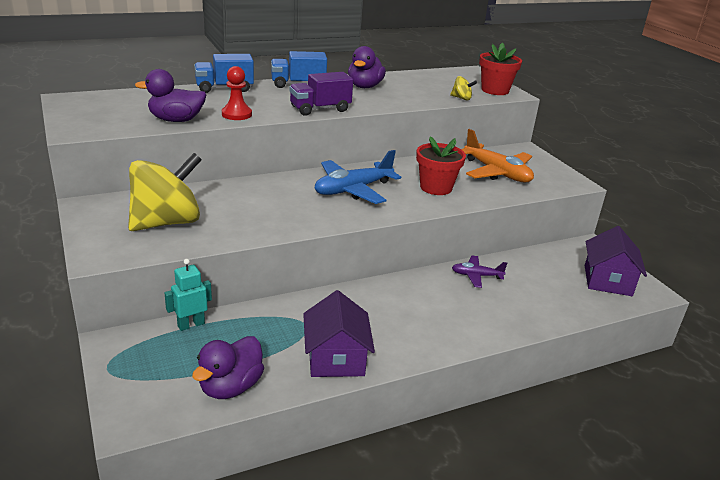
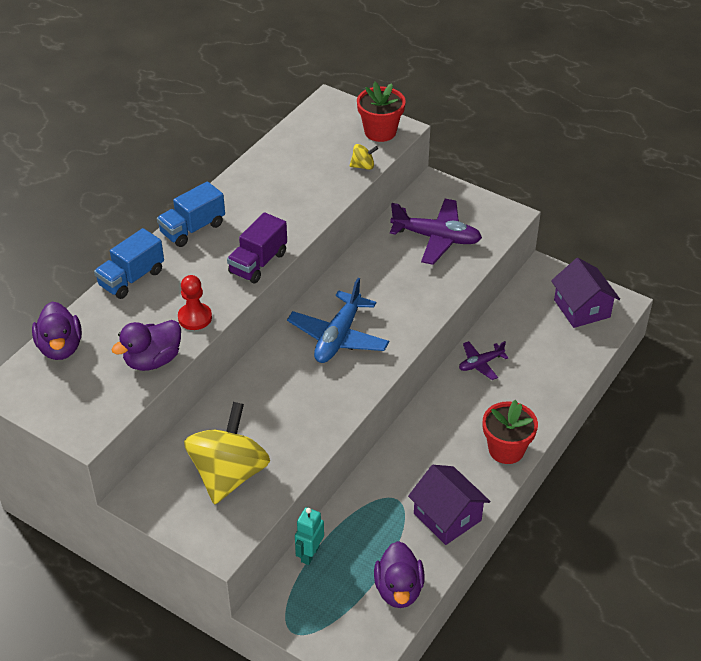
camera: 30 degrees left, 15 degrees up
(364, 86) = (258, 195): purple duck -> purple duck (60, 347)
(436, 187) = (403, 292): red flower pot -> red flower pot (506, 449)
(497, 173) = (436, 238): orange plane -> purple plane

